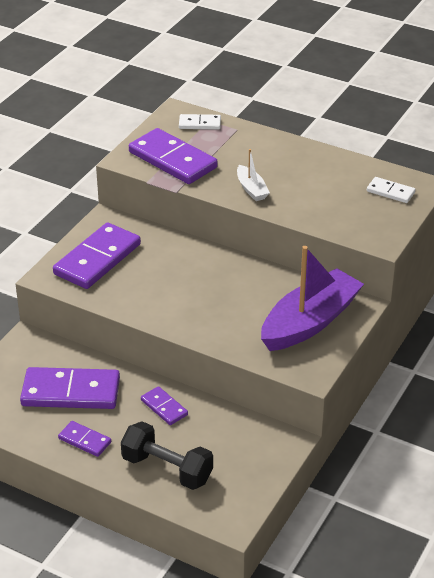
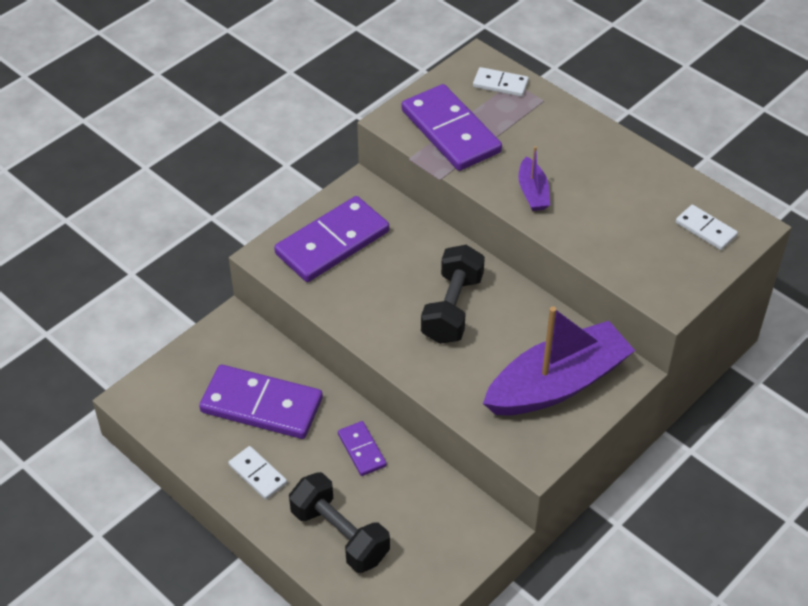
camera: 15 degrees right, 10 degrees up
(85, 440) = (258, 474): purple domino -> white domino
(209, 287) = (452, 308): none -> black dumbbell
(251, 189) = (533, 192): white boat -> purple boat

